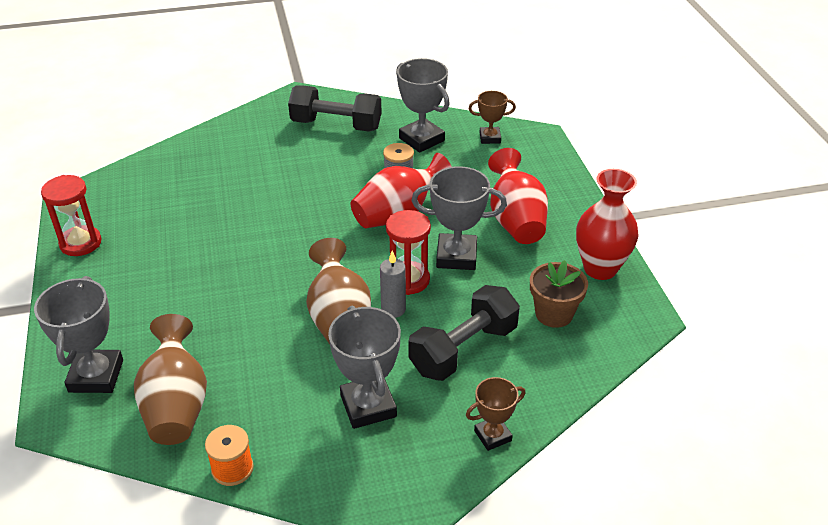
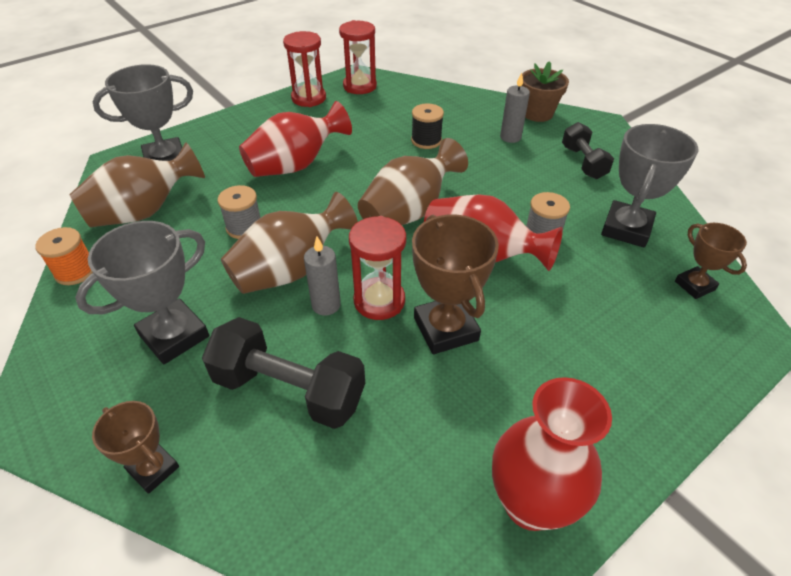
camera: 65 degrees right, 5 degrees up
(96, 202) = (359, 86): none -> red hourglass
(232, 191) = (426, 140): none -> black spool
(260, 336) = (244, 227): none -> grey spool
(271, 145) = (510, 137): none -> grey candle
(320, 233) = (409, 212): none -> brown vase
(336, 125) = (583, 162): black dumbbell -> black dumbbell, size x0.63
(456, 256) = (445, 329): grey trophy -> brown trophy
(516, 220) = (555, 365): red vase -> red vase (295, 165)
(554, 314) = (399, 470): brown flower pot -> brown flower pot (537, 113)

